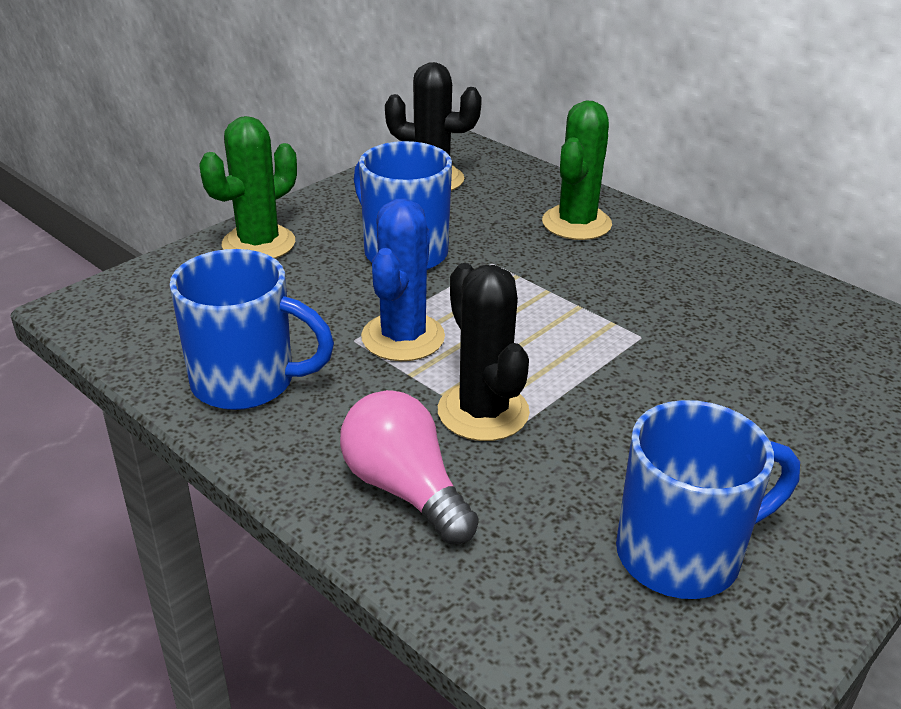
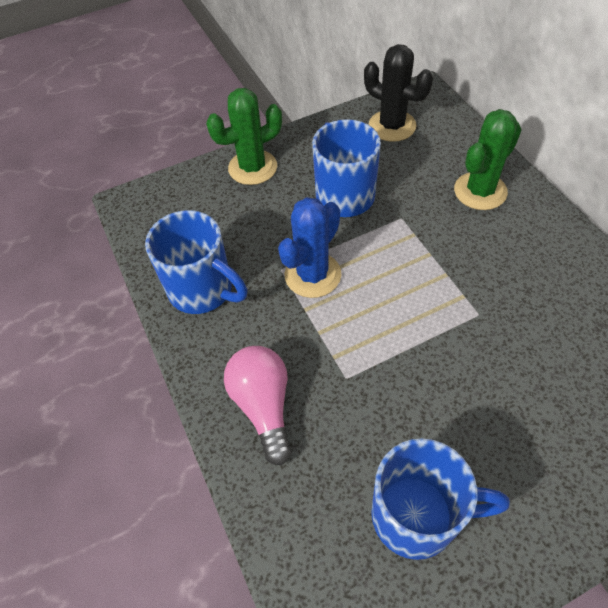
camera: 25 degrees right, 20 degrees up
(483, 412) = (338, 355): black cactus -> none

